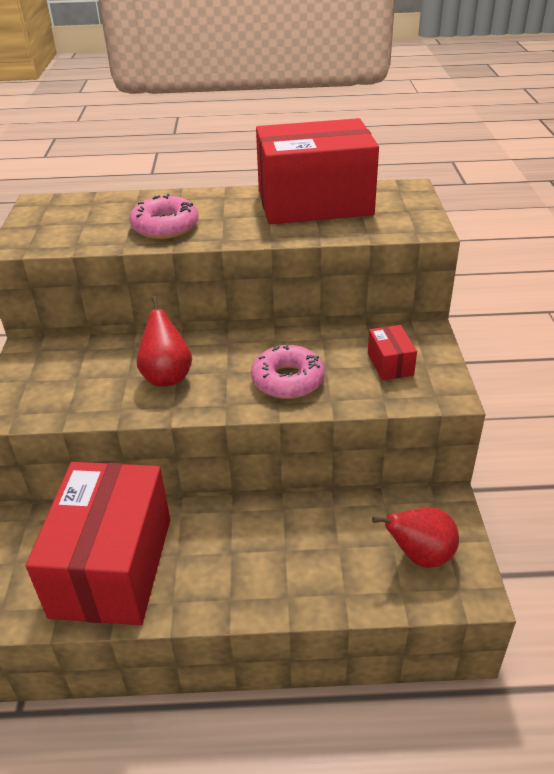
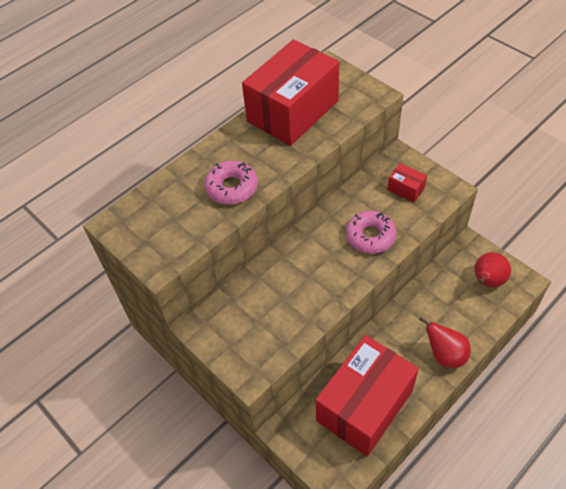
camera: 40 degrees left, 15 degrees up
(112, 566) = (364, 405): red box -> red box turned 75 degrees clockwise
(167, 376) = (306, 282): red pear -> red pear (445, 355)

